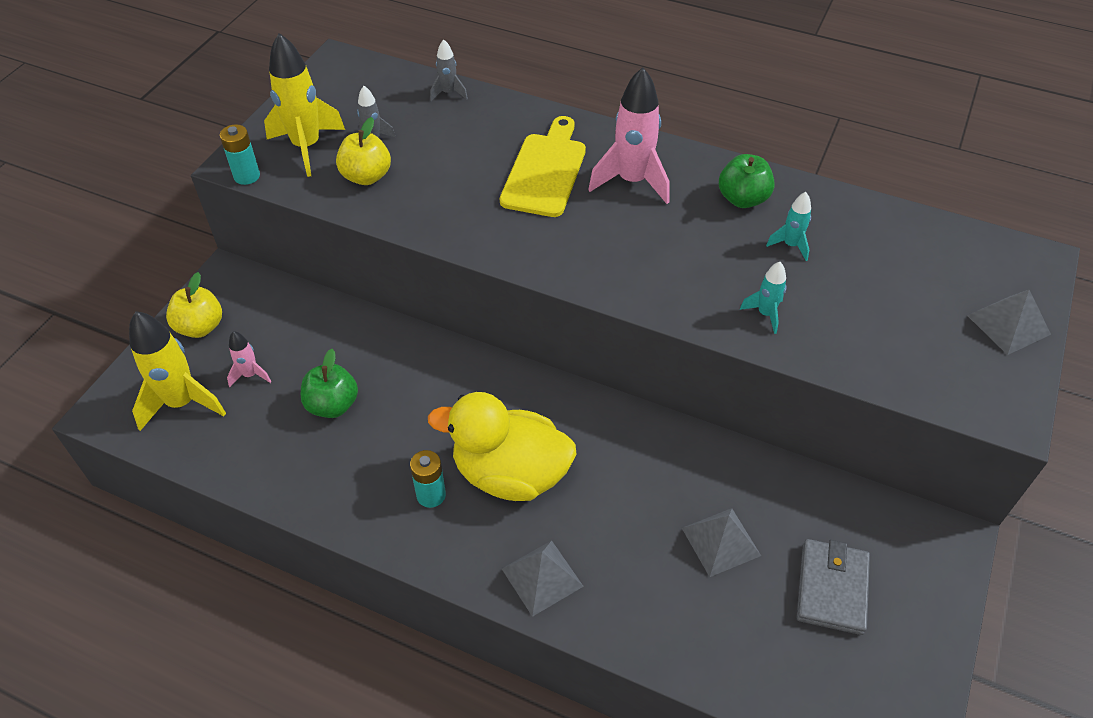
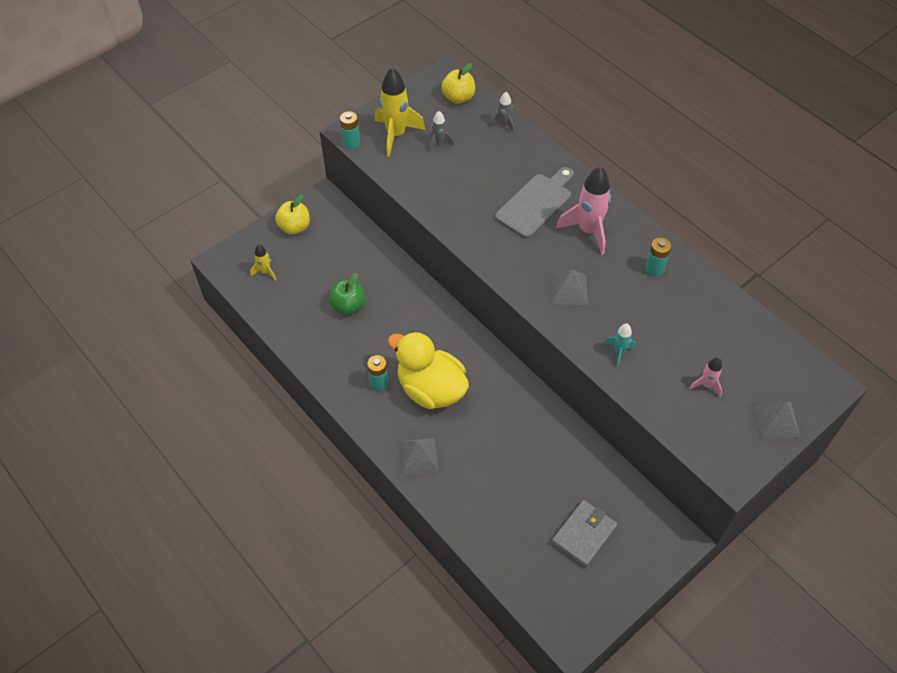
camera: 25 degrees right, 5 degrees up
(182, 403) = (265, 272): yellow rocket -> yellow rocket, size x0.50
(250, 375) = (310, 269): pink rocket -> pink rocket (706, 385)
(366, 176) = (422, 168): yellow apple -> yellow apple (458, 97)
(545, 171) = (536, 203): yellow cutting board -> grey cutting board
(720, 541) = (533, 480): grey pyramid -> grey pyramid (568, 289)
(742, 199) = (654, 269): green apple -> turquoise battery
(790, 245) = (665, 313): turquoise rocket -> none

